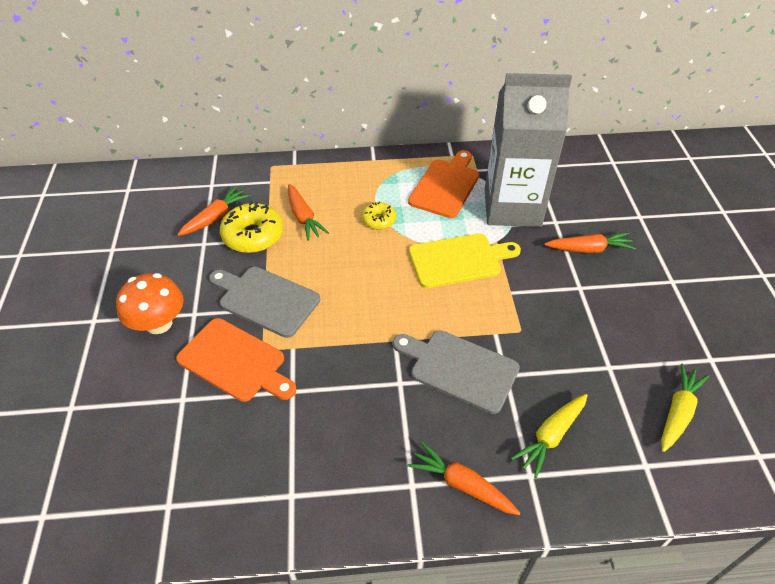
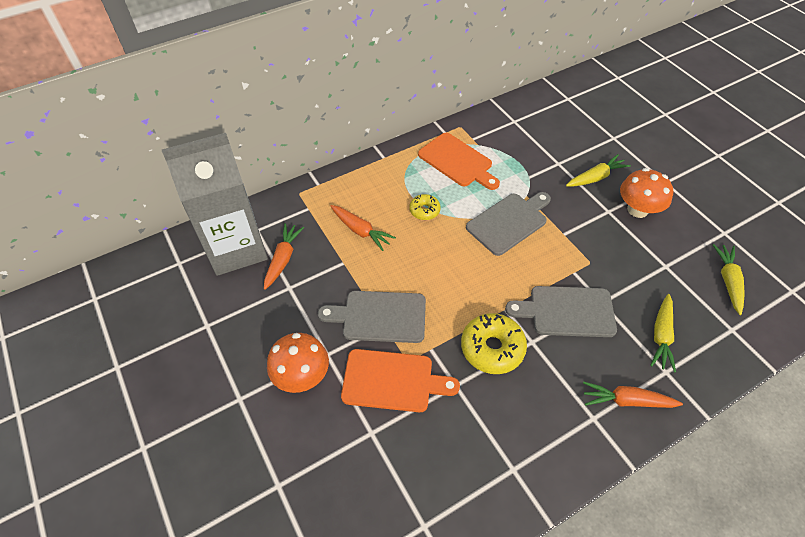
camera: 25 degrees left, 5 degrees up
(253, 235) = (328, 263): yellow donut -> yellow donut (492, 348)
(445, 186) = (457, 161): orange cutting board -> orange cutting board turned 135 degrees clockwise
(458, 260) = (509, 222): yellow cutting board -> grey cutting board
(512, 208) = (520, 162): grey carton -> grey carton (236, 249)
(589, 249) = (596, 177): orange carrot -> yellow carrot
(616, 298) = (637, 210): none -> orange mushroom

